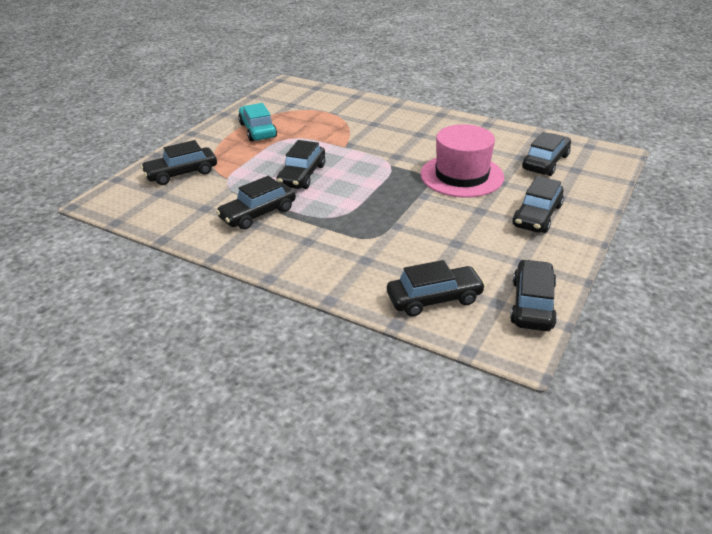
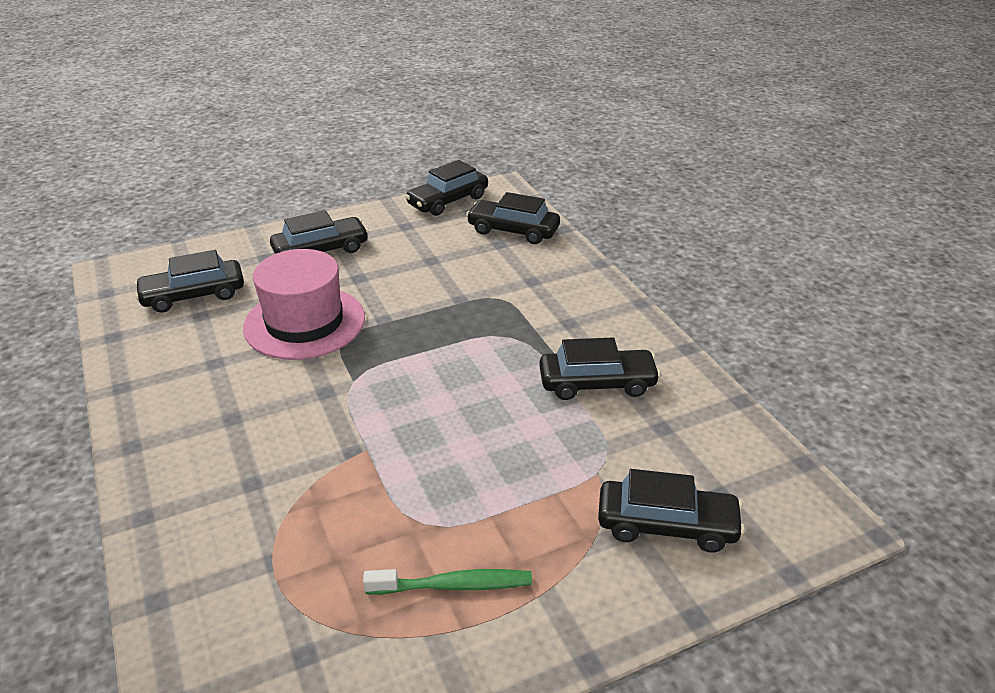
camera: 145 degrees left, 0 degrees up
(258, 130) = (454, 585): turquoise car -> green toothbrush
(302, 175) = (486, 421): black car -> none

